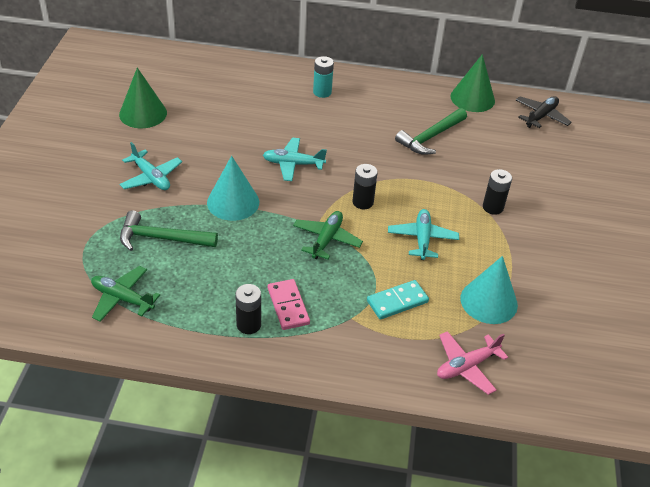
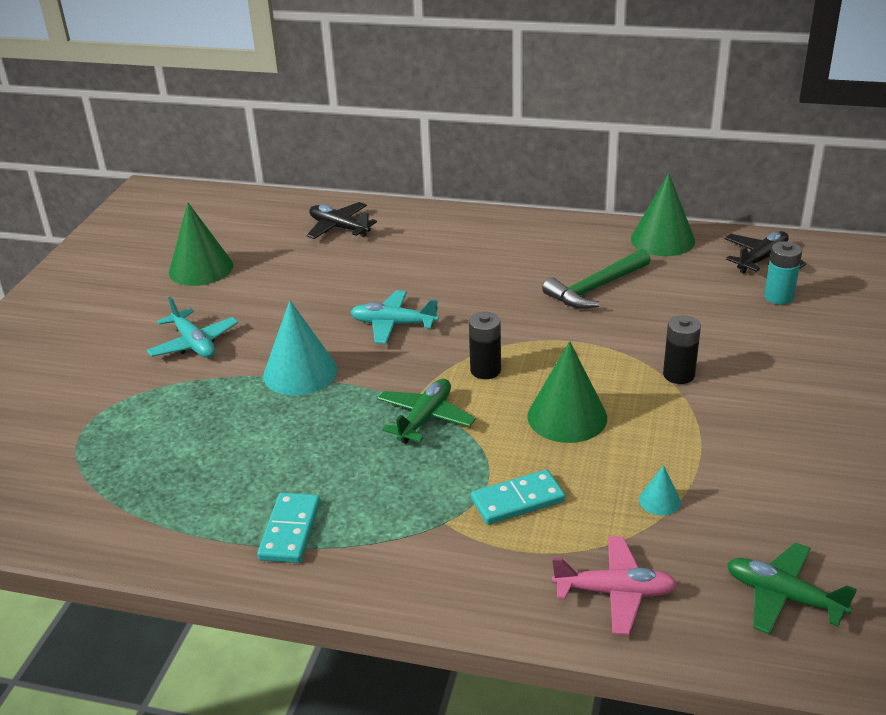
camera: 10 degrees right, 10 degrees down
(122, 298) = (118, 495): green plane -> green plane (783, 596)
(161, 238) = (190, 418): green hammer -> none
(240, 81) = (339, 228): none -> black plane
(248, 324) = (290, 531): black battery -> turquoise domino
(288, 306) = (353, 506): pink domino -> none
(322, 92) = (449, 238): turquoise battery -> turquoise battery (778, 297)
(422, 239) = (567, 417): turquoise plane -> green cone
(466, 366) = (615, 592): pink plane -> pink plane turned 150 degrees counterclockwise
(489, 301) = (659, 501): turquoise cone -> turquoise cone, size x0.47

